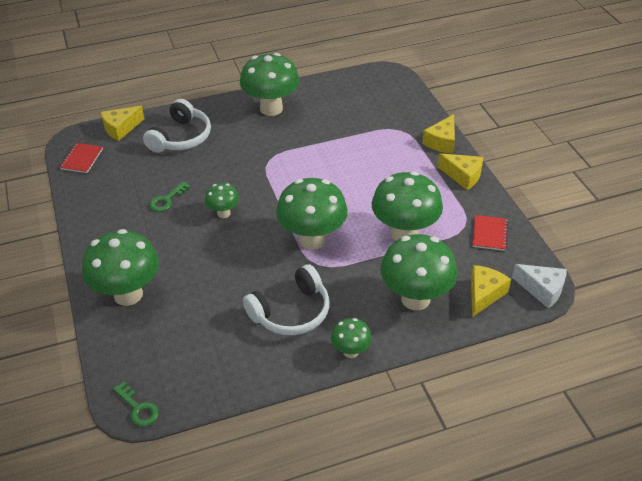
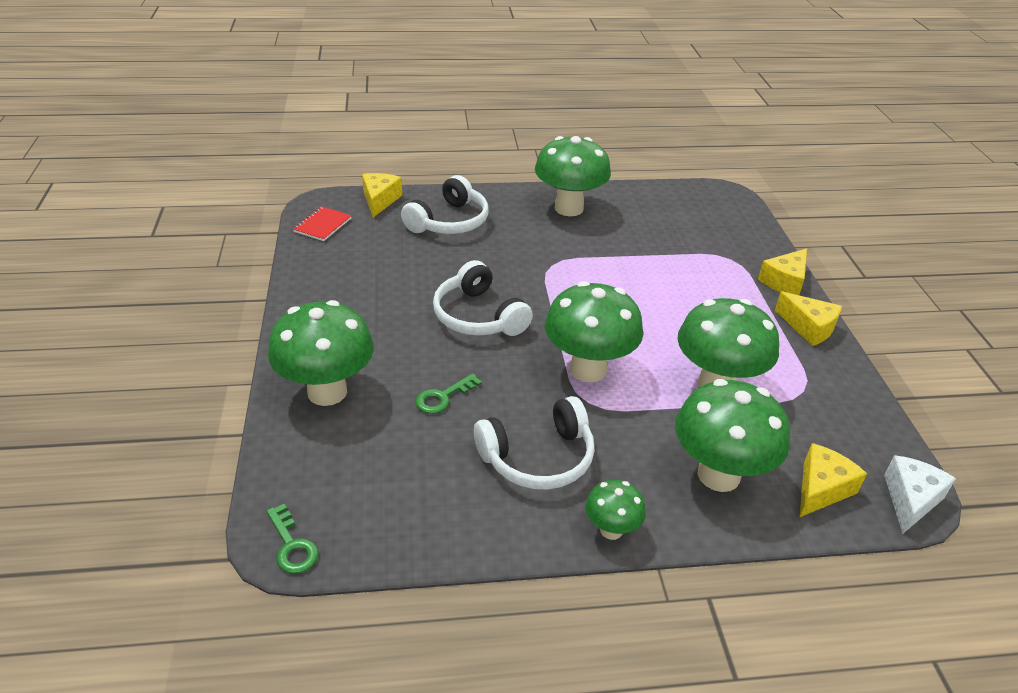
camera: 10 degrees right, 5 degrees down
(121, 128) = (380, 200): yellow cheese -> yellow cheese turned 120 degrees clockwise
(167, 200) = (411, 288): green key -> green key (443, 397)
(223, 213) = (478, 316): green mushroom -> white headphones
(489, 234) = (838, 408): red notebook -> none
(542, 290) = (910, 500): white cheese -> white cheese turned 105 degrees counterclockwise

